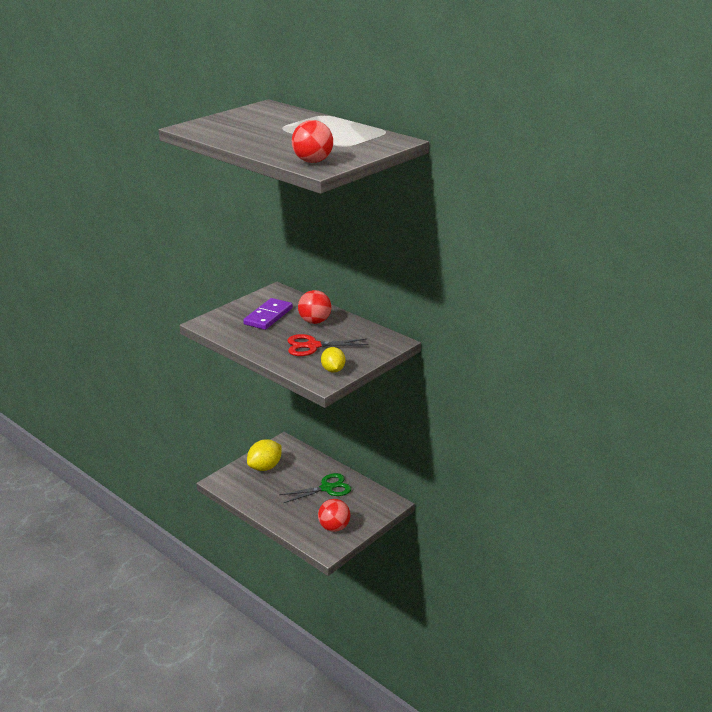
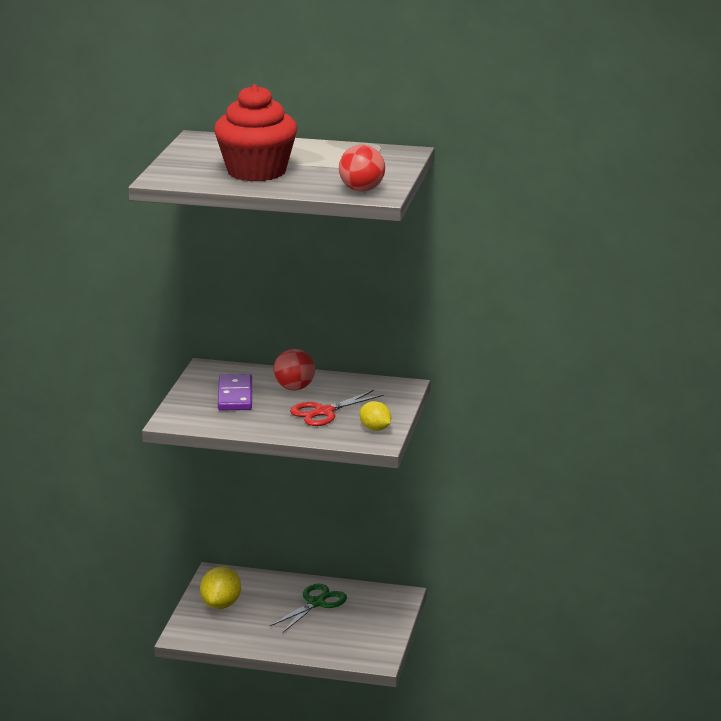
camera: 30 degrees left, 5 degrees down
(261, 134) = (256, 171): none -> red cupcake
(334, 527) = (364, 637): red ball -> none

